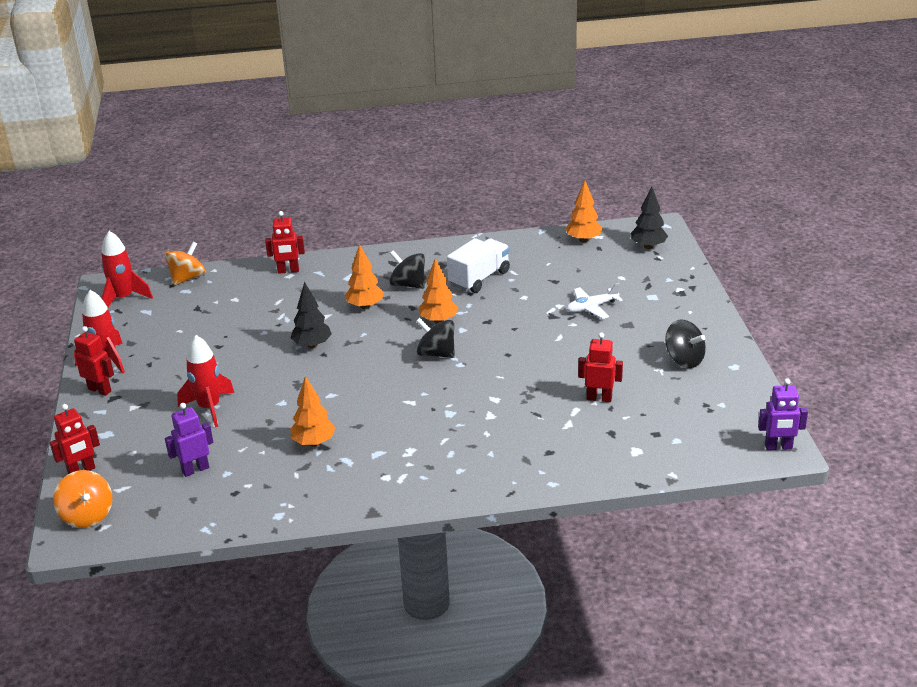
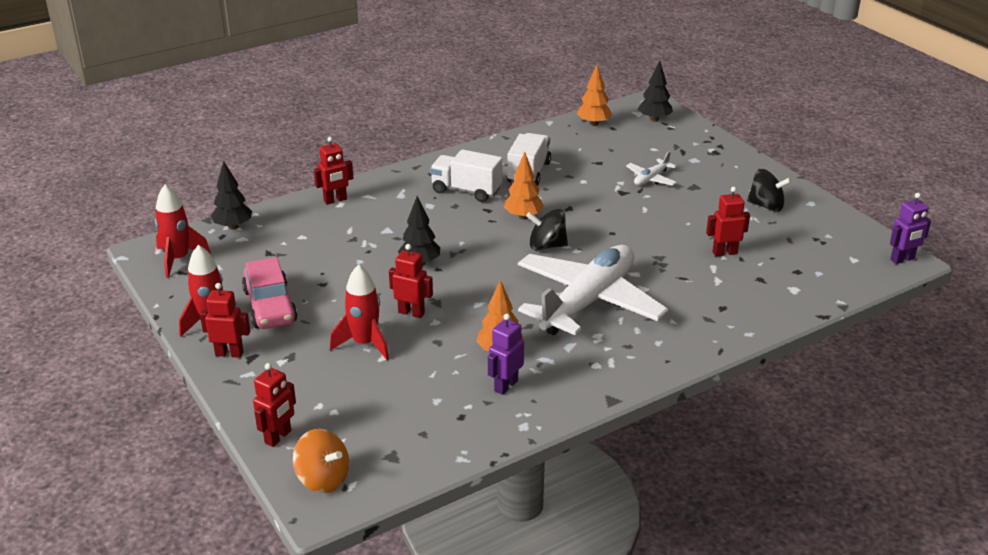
camera: 25 degrees left, 0 degrees up
(161, 356) = (270, 306): none -> pink car
(187, 278) = (233, 226): orange spinning top -> black tree
(195, 469) = (401, 405): purple robot -> purple robot (505, 385)
(269, 389) = (411, 313): none -> red robot
(365, 306) = (441, 218): orange tree -> none
(408, 284) = (466, 190): black spinning top -> white truck
(428, 416) = (588, 302): none -> white plane

